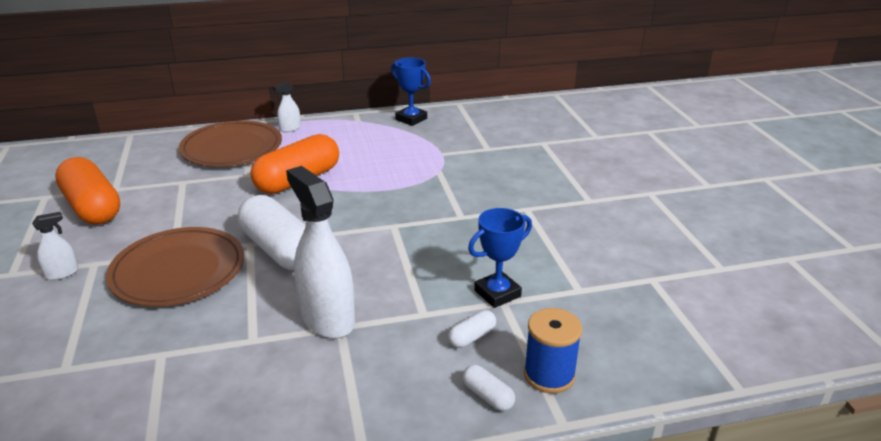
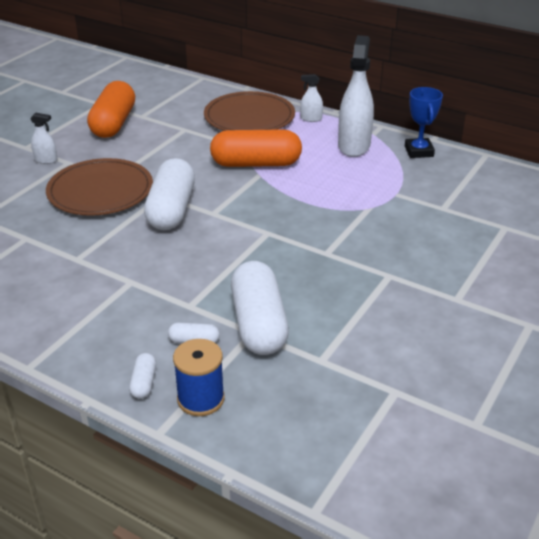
camera: 45 degrees right, 5 degrees up
(327, 318) = (132, 272): white spray bottle -> white spray bottle (354, 146)
(497, 293) = (258, 324): blue trophy -> white capsule

